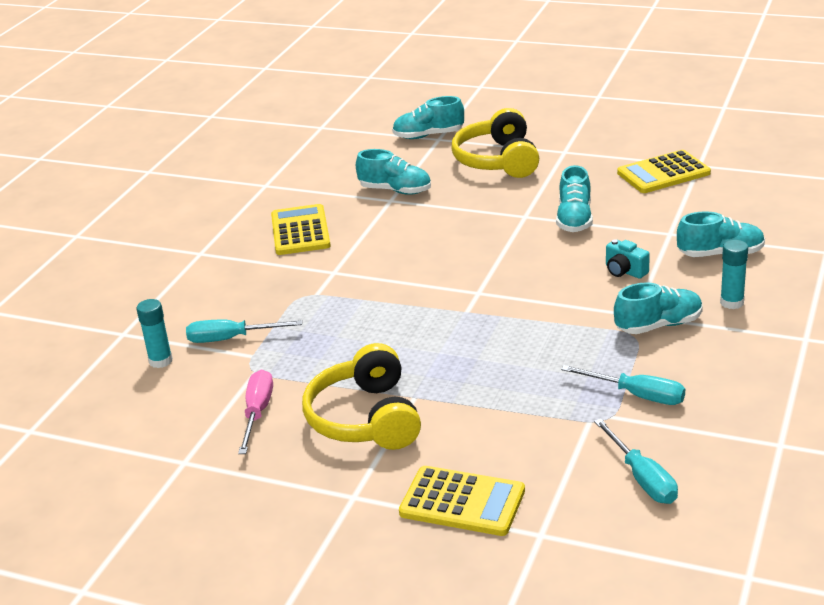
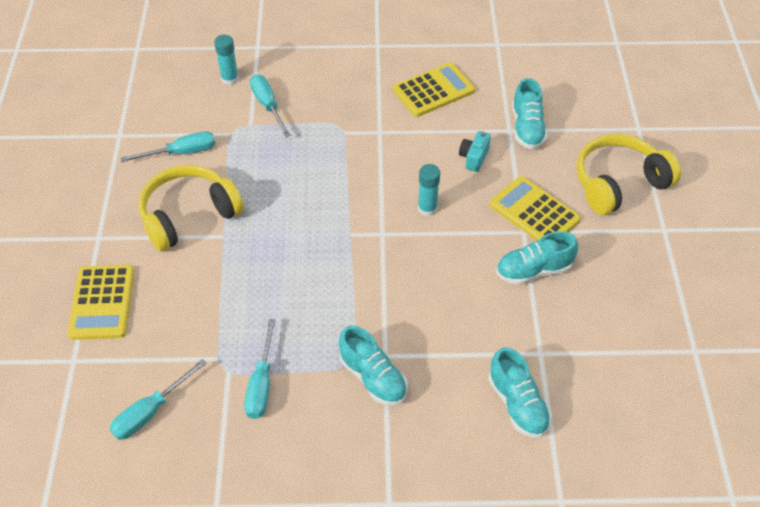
camera: 65 degrees right, 20 degrees up
(257, 413) = (181, 153): pink screwdriver -> turquoise screwdriver
(428, 135) = (640, 119): turquoise shoe -> none
(624, 271) = (455, 331): turquoise camera -> turquoise camera (474, 158)
(663, 173) = (660, 322): yellow calculator -> yellow calculator (534, 212)
(732, 302) = (431, 430): turquoise glue stick -> turquoise glue stick (427, 208)

